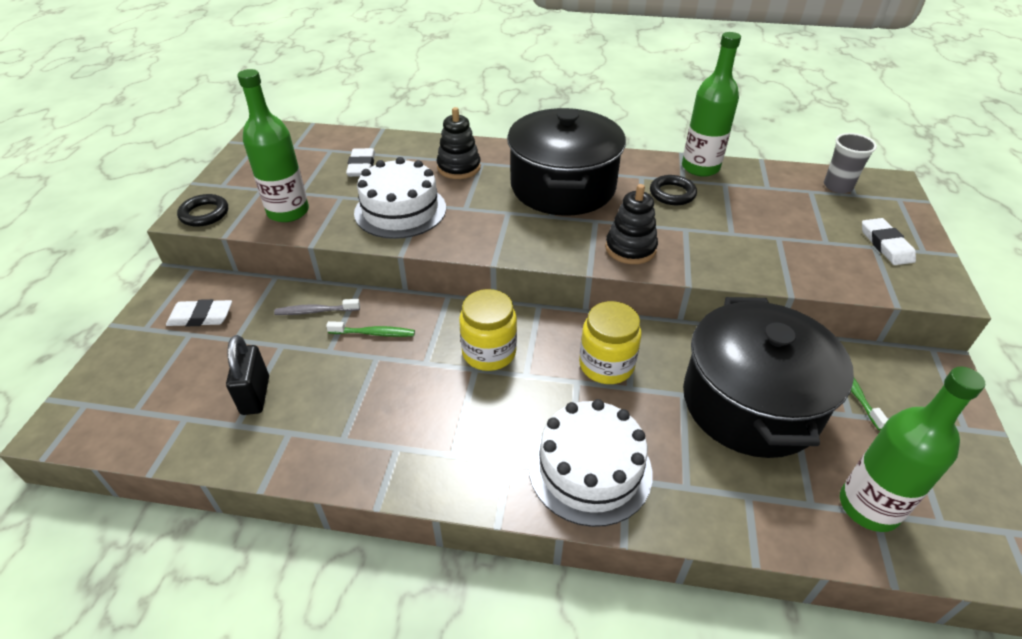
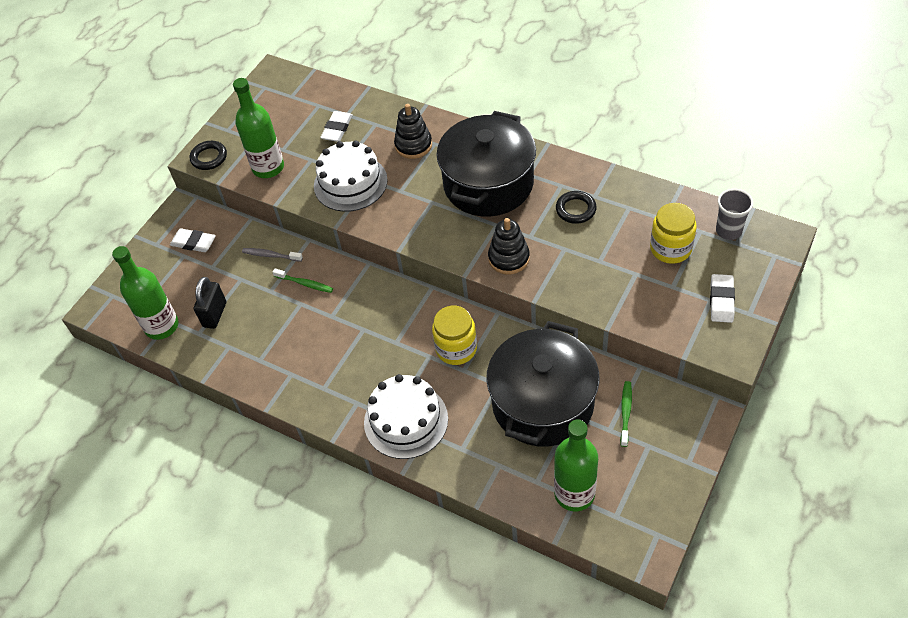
camera: 25 degrees right, 10 degrees up
(489, 352) = (378, 318): yellow jar -> yellow jar (670, 248)
(700, 167) = (619, 185): green bottle -> green bottle (162, 326)

